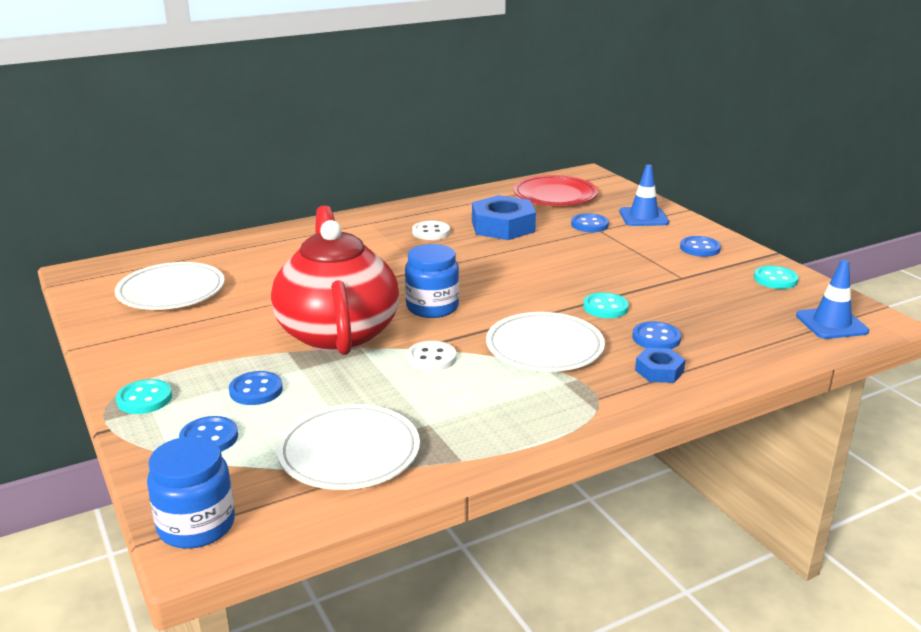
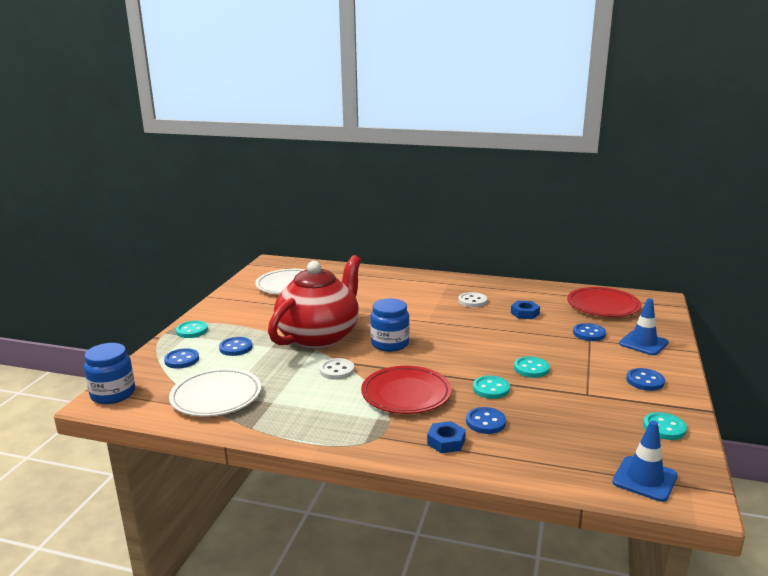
camera: 45 degrees right, 5 degrees down
(503, 226) = (525, 313): blue nut -> blue nut, size x0.52
(544, 347) = (406, 394): white plate -> red plate
(603, 275) = (531, 368): none -> turquoise button

